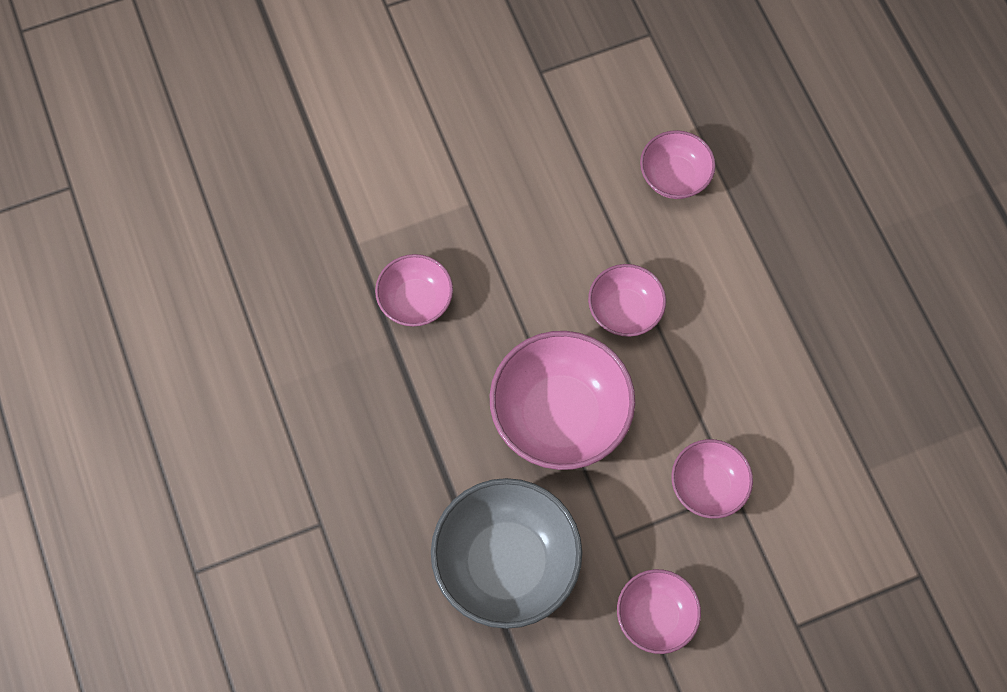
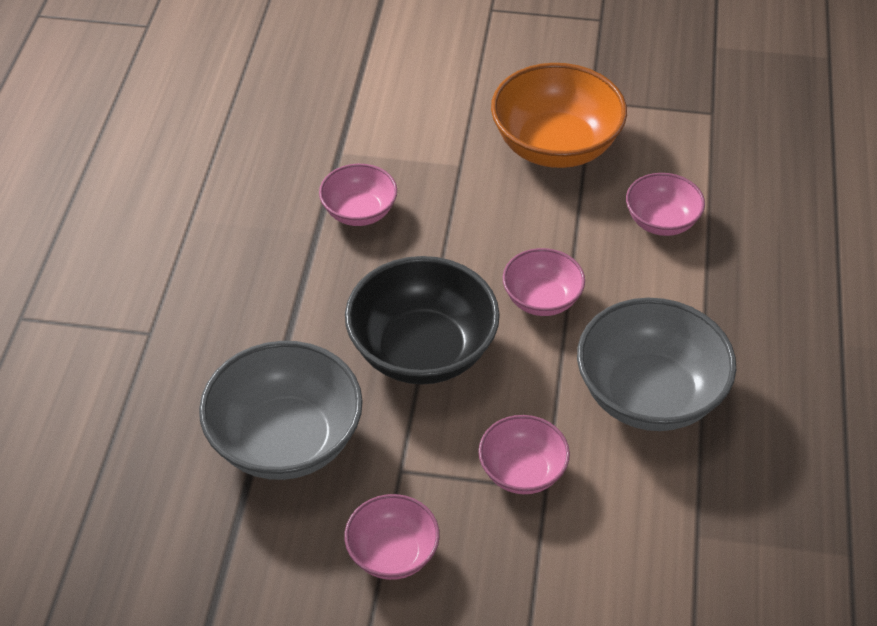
camera: 30 degrees right, 20 degrees down
(539, 139) = (555, 146): none -> orange bowl
(560, 415) = (422, 351): pink bowl -> black bowl
(762, 359) = (649, 395): none -> grey bowl

